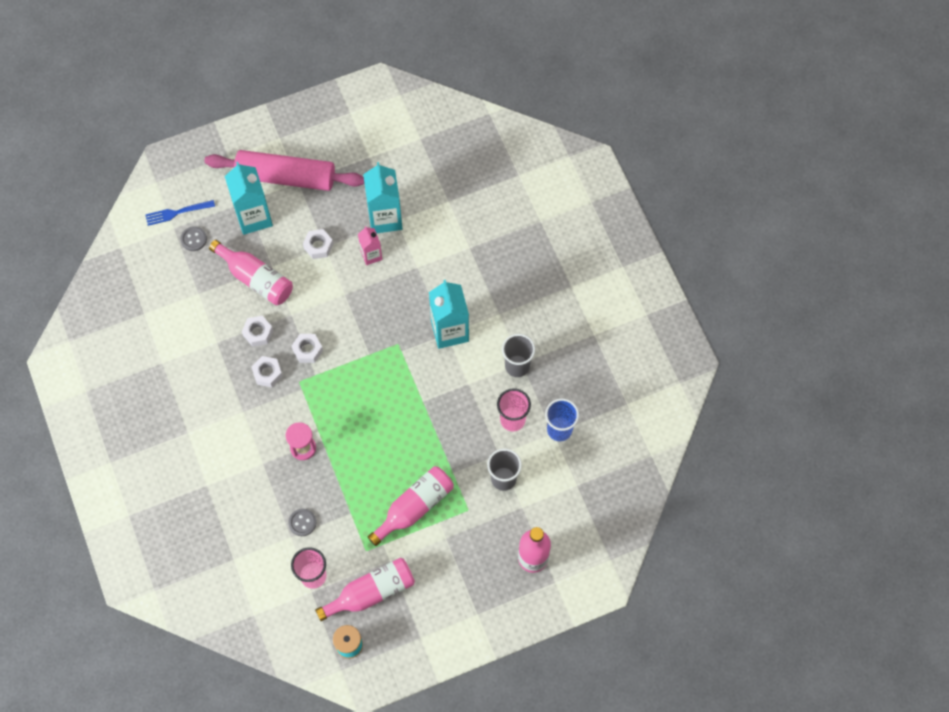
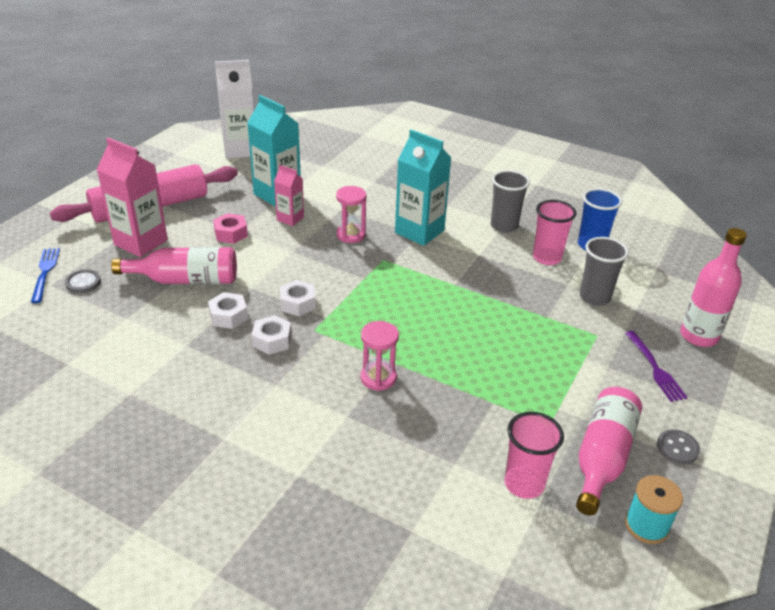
camera: 40 degrees left, 30 degrees down
(177, 212) = (45, 272): blue fork -> blue fork turned 135 degrees clockwise
(254, 217) = (141, 242): turquoise carton -> pink carton
(302, 522) = (452, 442): grey button -> grey button (677, 448)
(318, 246) = (231, 234): white nut -> pink nut
(398, 302) = (351, 235): none -> pink hourglass
(402, 137) = (240, 150): none -> white carton
(414, 507) = (548, 361): pink bottle -> none
(473, 560) = (655, 368): none -> purple fork

